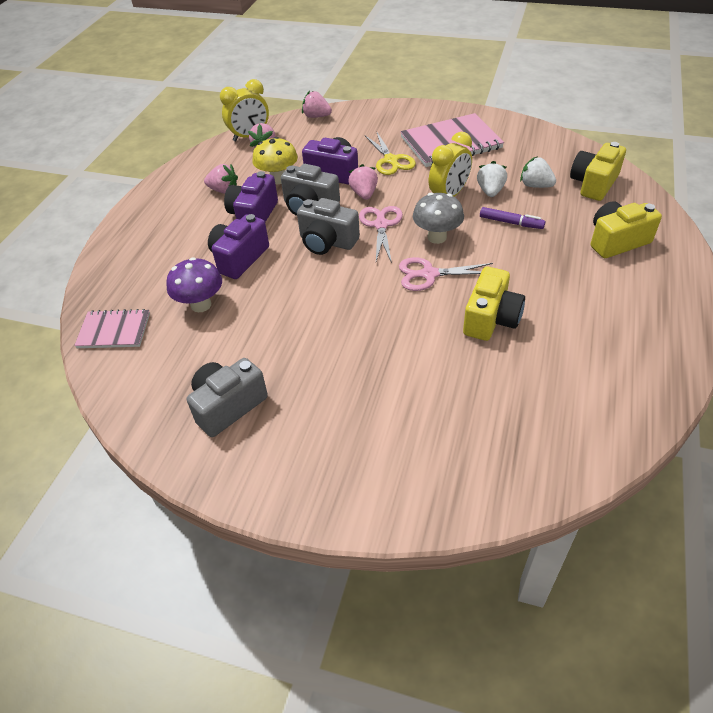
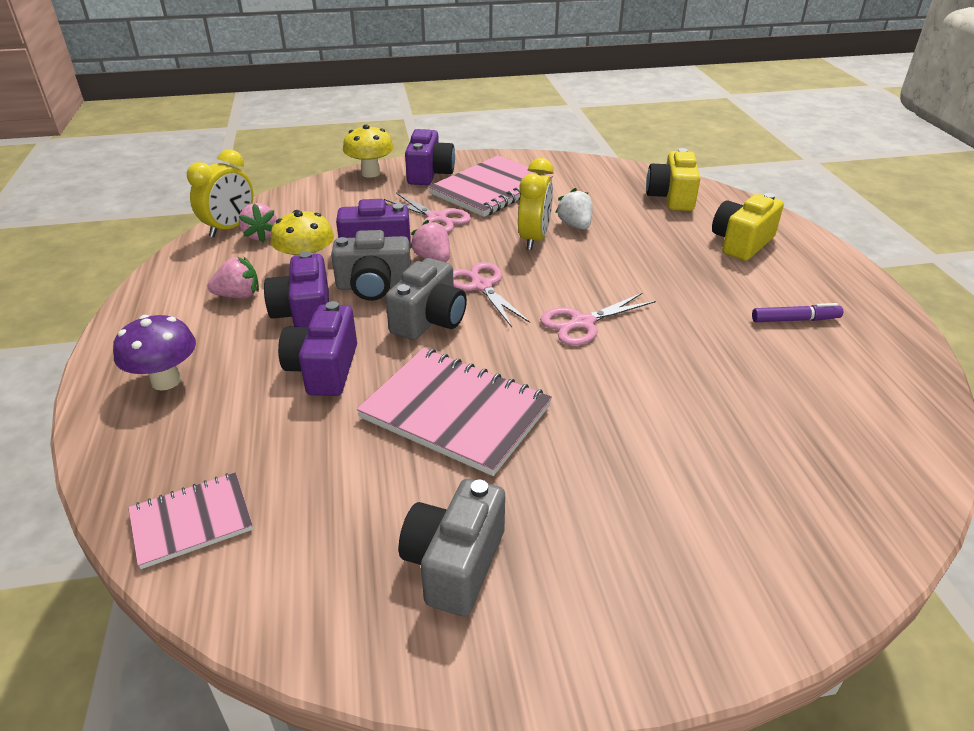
camera: 30 degrees left, 10 degrees down
(201, 305) = (310, 443): purple mushroom -> purple mushroom (166, 381)
(296, 313) = (455, 412): none -> pink notebook
(316, 116) = (306, 191): pink strawberry -> none
(327, 242) = (429, 320): grey camera -> grey camera turned 60 degrees counterclockwise
(371, 109) = (370, 173): none -> yellow mushroom
(391, 160) = (437, 218): yellow scissors -> pink scissors
(414, 119) = (429, 173): none -> purple camera
(437, 237) = (557, 283): grey mushroom -> none
(491, 319) = (690, 350): yellow camera -> none
(511, 223) = (624, 250): purple marker -> purple marker (795, 320)
(535, 185) = (616, 210): white strawberry -> none

